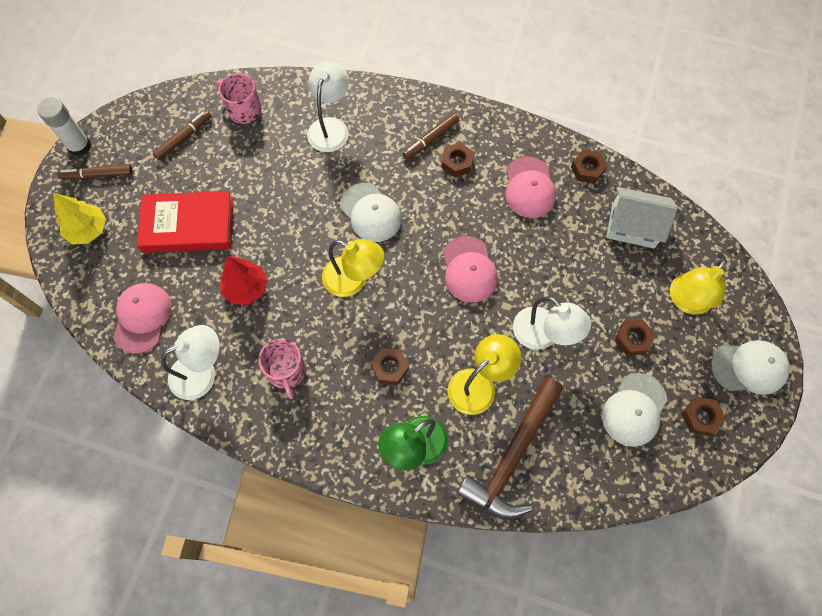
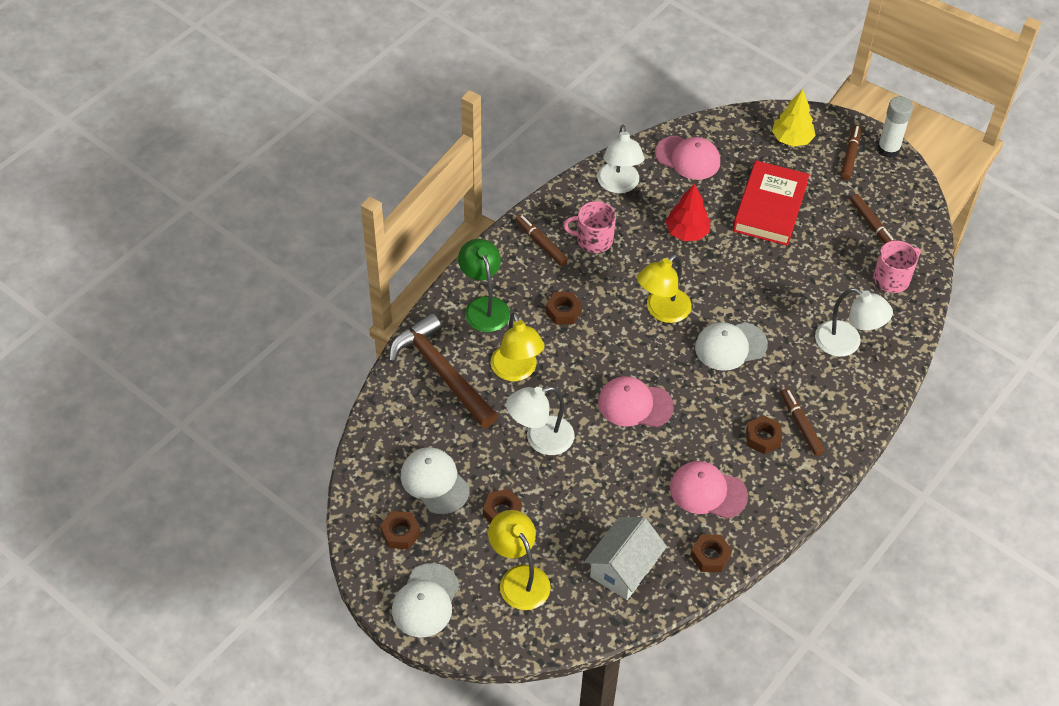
camera: 110 degrees right, 15 degrees down
(310, 422) = (540, 243): none -> brown marker

